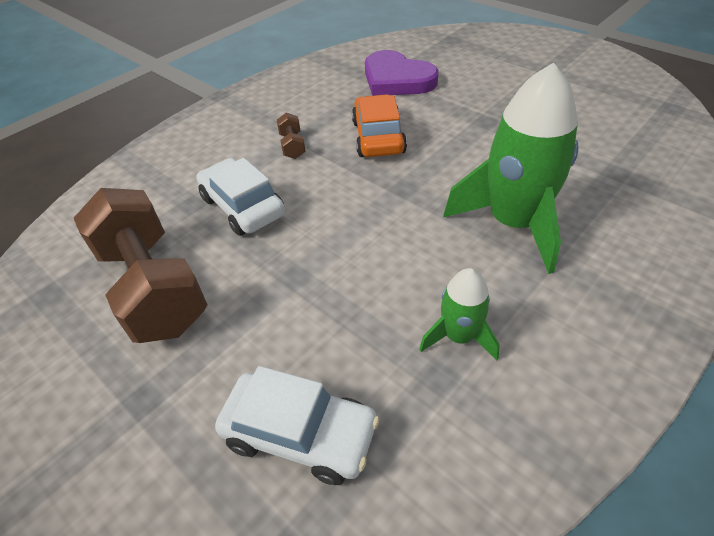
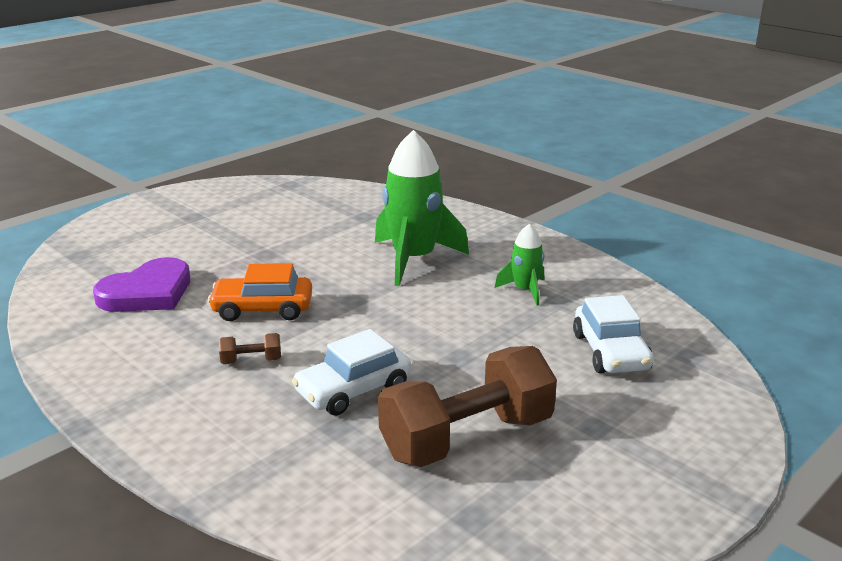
camera: 90 degrees left, 20 degrees down
(300, 434) = (610, 352): white car -> white car turned 150 degrees clockwise

